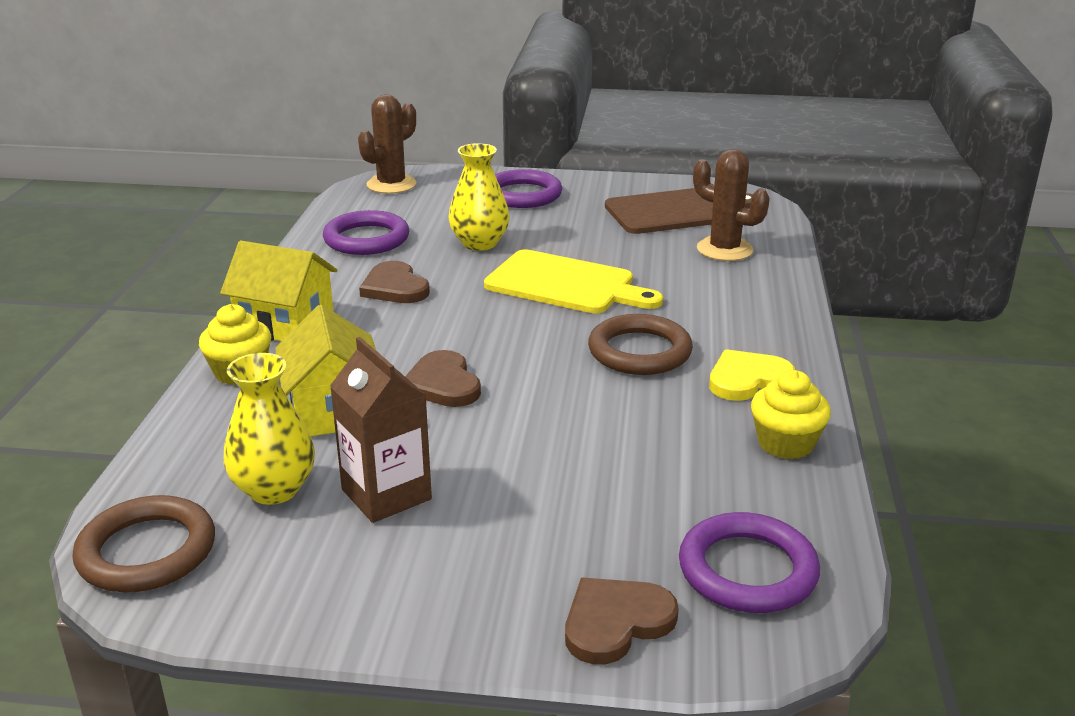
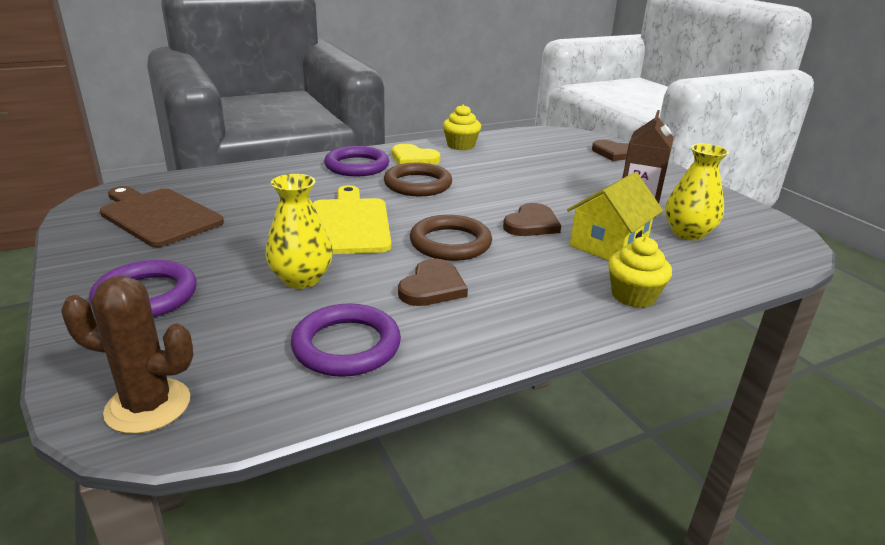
camera: 125 degrees left, 0 degrees up
(147, 551) = (777, 244): brown ring -> brown ring (450, 243)
(285, 323) = (552, 311): yellow house -> none
(724, 249) = (234, 188): brown cactus -> none
(747, 570) = (553, 141): purple ring -> purple ring (357, 166)

